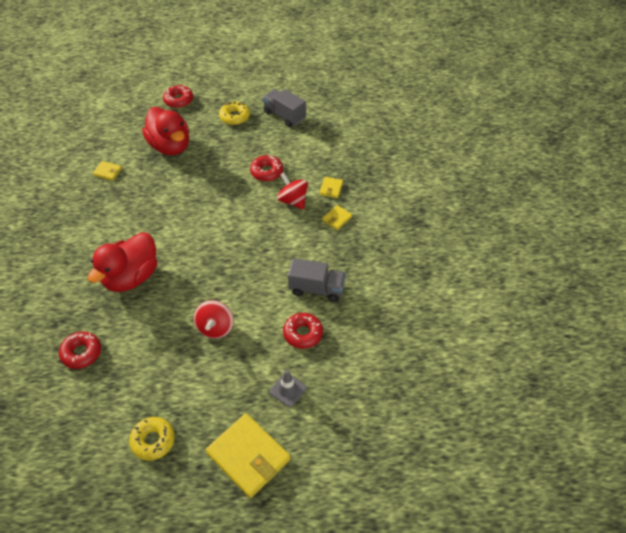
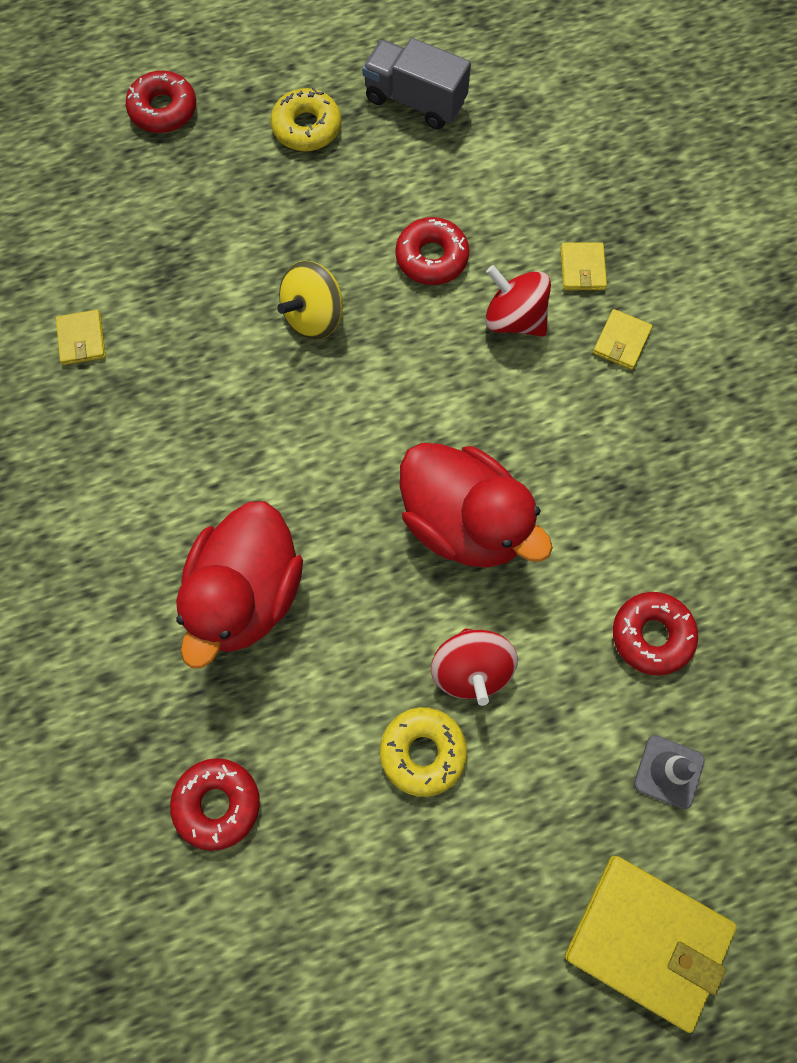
camera: 15 degrees left, 20 degrees up
(107, 172) = (82, 339): yellow wallet -> yellow wallet turned 75 degrees clockwise
(153, 441) = (447, 961): yellow donut -> yellow donut (423, 752)
(170, 146) = (195, 239): red duck -> red duck (464, 522)
(207, 183) = (314, 316): none -> yellow spinning top
(317, 289) = (641, 523): grey truck -> none

